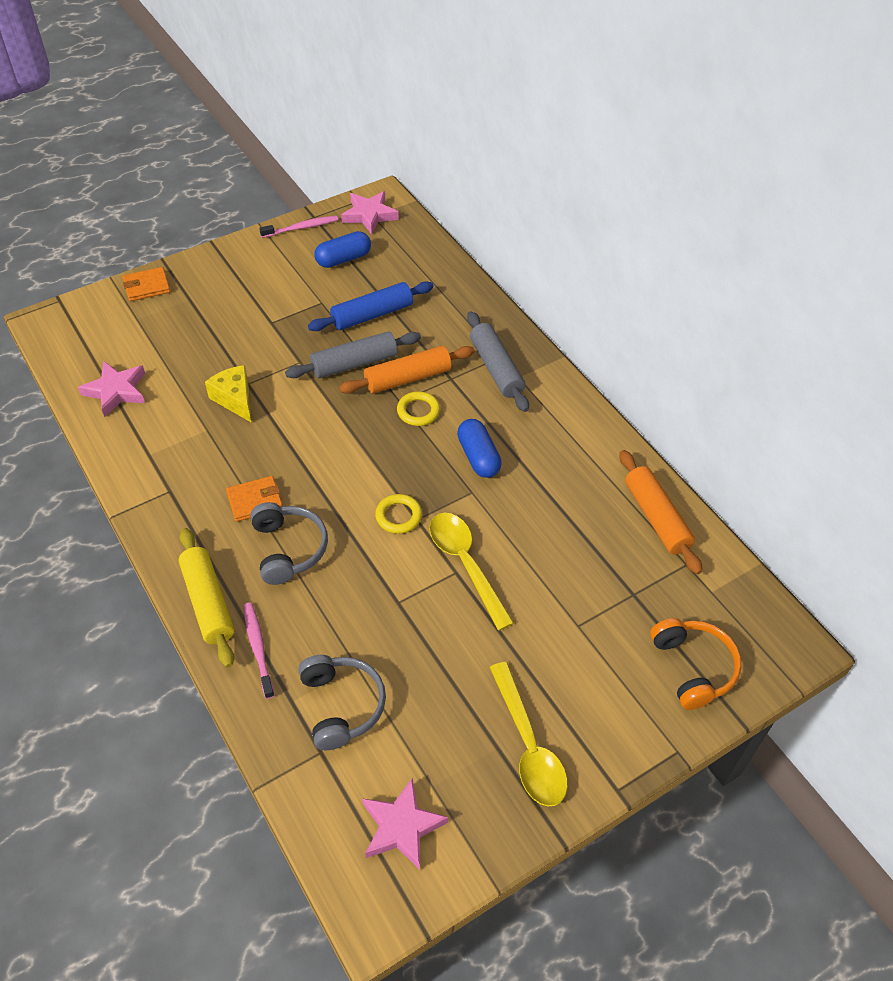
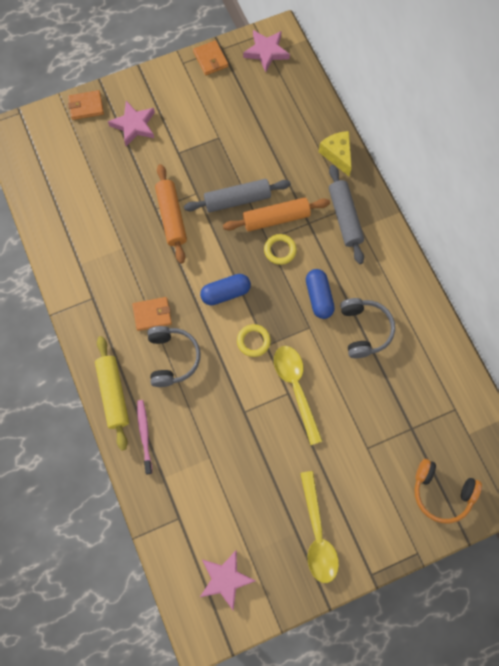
camera: 10 degrees right, 20 degrees up
(116, 391) = (58, 204): pink star -> pink star (134, 125)
(235, 399) = (145, 222): yellow cheese -> yellow cheese (337, 155)
(301, 228) = (210, 59): pink toothbrush -> orange wallet
(341, 705) = (196, 486): grey headphones -> grey headphones (364, 330)
(343, 259) = (240, 95): blue capsule -> blue capsule (225, 293)
(372, 315) = (256, 154): blue rolling pin -> none
(656, 517) = (441, 367): orange rolling pin -> orange rolling pin (171, 217)
(692, 667) = (441, 492): orange headphones -> orange headphones turned 120 degrees clockwise

